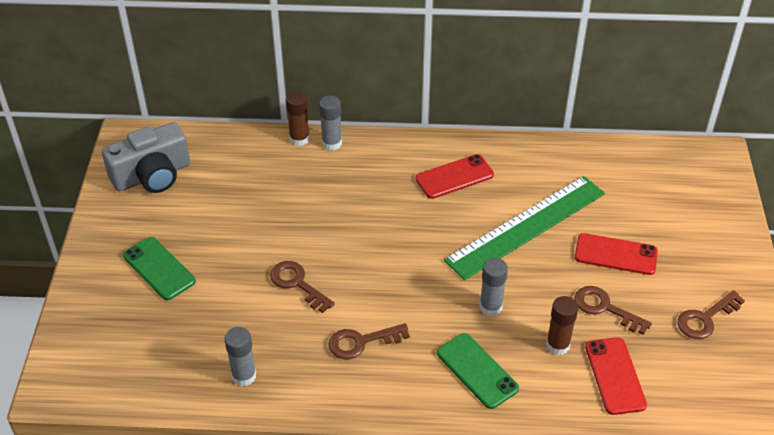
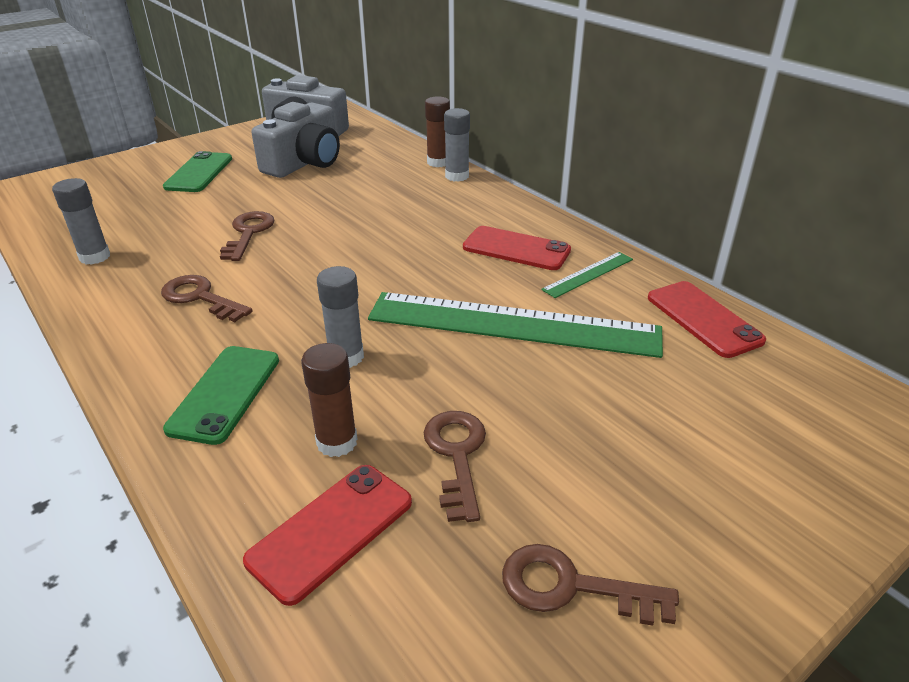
camera: 50 degrees right, 10 degrees down
(213, 204) = (304, 162): none -> grey camera
(511, 167) = (588, 274): none -> green ruler
(615, 254) = (570, 418): red phone -> red phone (703, 319)

